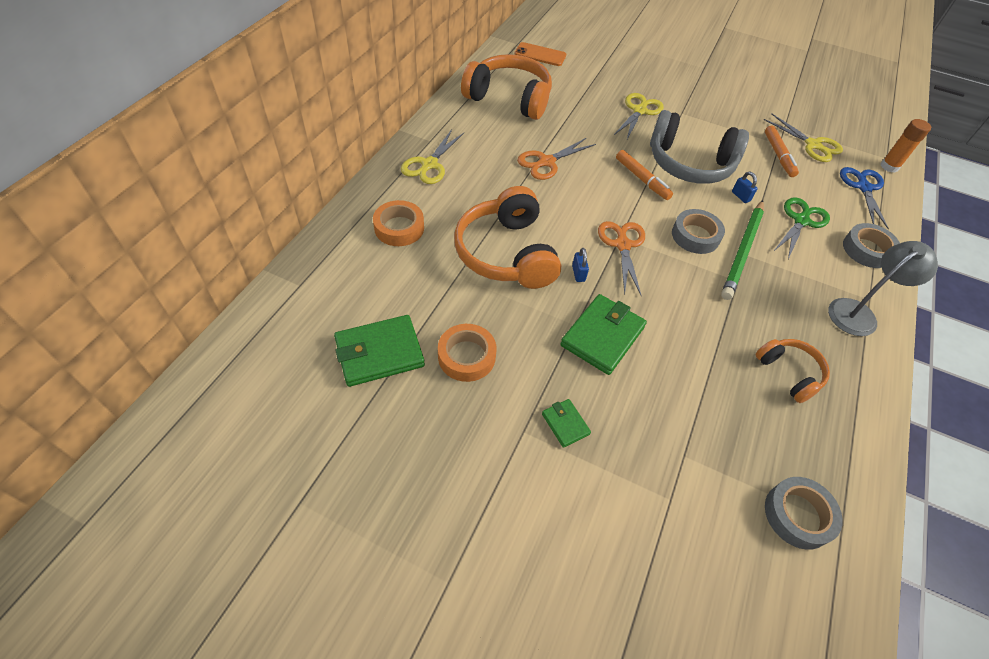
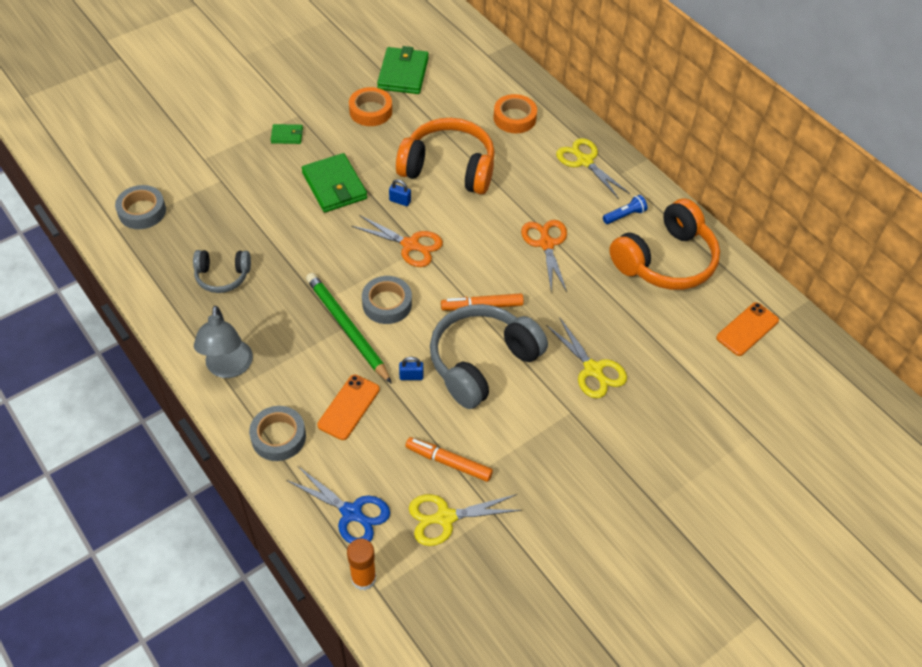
camera: 120 degrees right, 0 degrees up
(478, 127) = (624, 215): none -> blue flashlight
(789, 373) = (222, 276): orange headphones -> grey headphones
(801, 220) = (349, 407): green scissors -> orange phone

